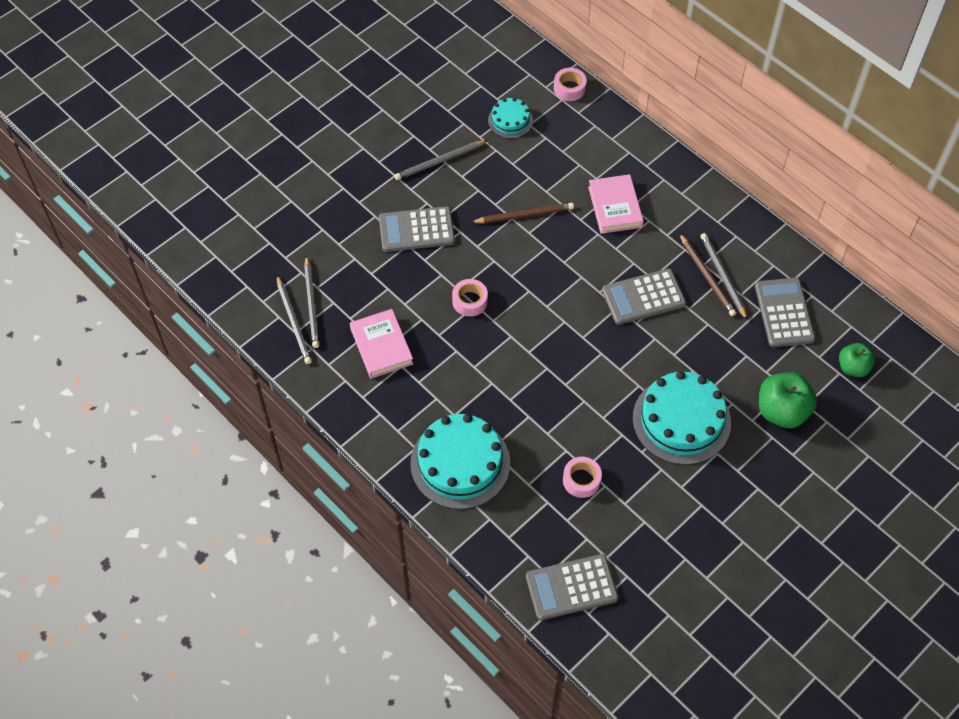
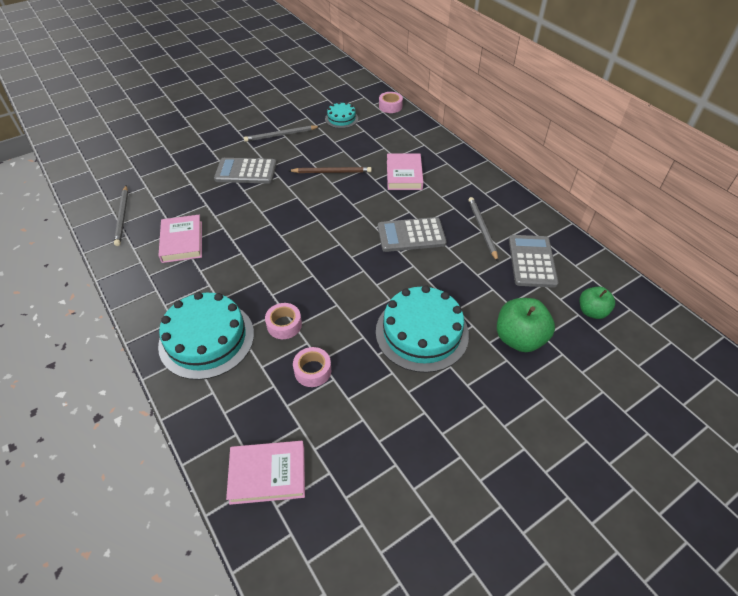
camera: 10 degrees right, 10 degrees down
(312, 304) = (143, 207): grey pencil -> none
(470, 301) = (267, 220): pink tape -> pink tape (284, 325)
(571, 587) = (268, 474): grey calculator -> pink book
(707, 277) = (468, 228): brown pencil -> none

